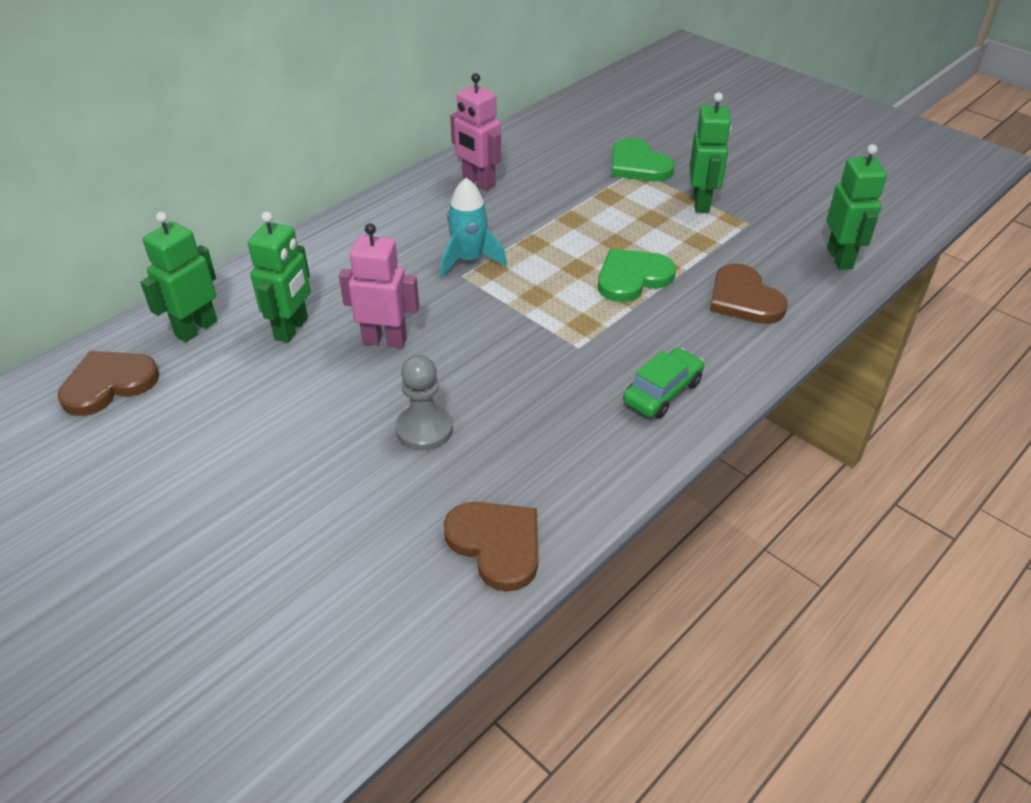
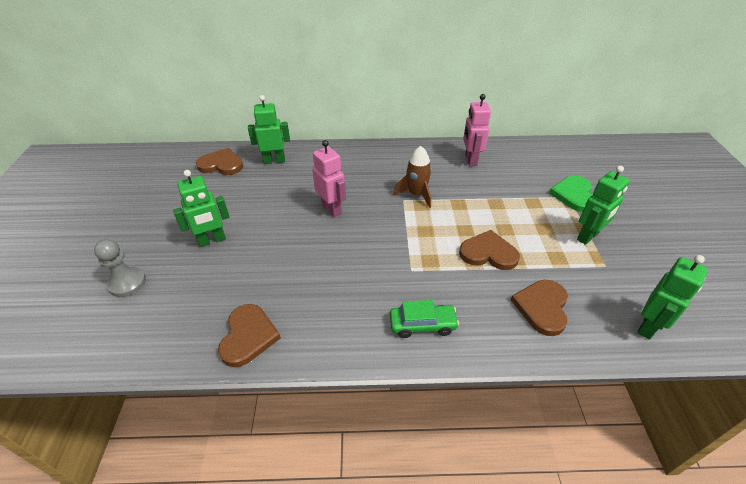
camera: 45 degrees right, 0 degrees up
(292, 329) = (305, 181): green robot -> green robot (212, 240)
(424, 429) = (293, 260): grey pawn -> grey pawn (127, 283)
(469, 260) = (416, 194): turquoise rocket -> brown rocket
(632, 277) = (488, 253): green heart -> brown heart

